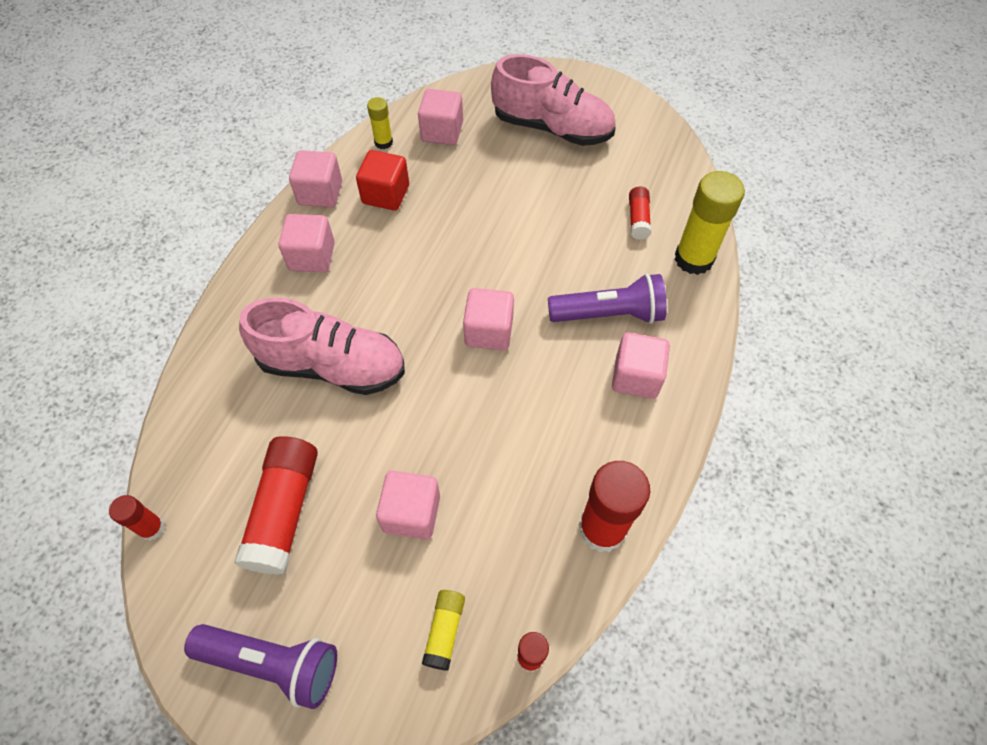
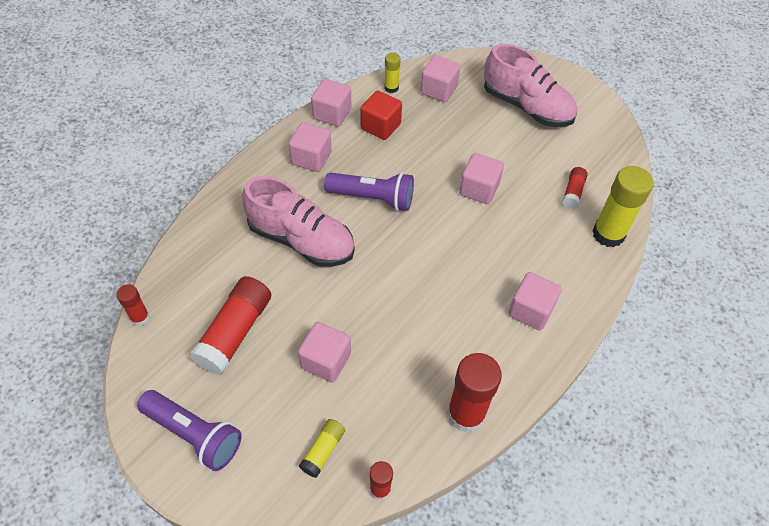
camera: 15 degrees right, 5 degrees down
(489, 331) = (426, 246): pink cube -> pink cube (479, 189)
(609, 314) = (525, 258): purple flashlight -> purple flashlight (373, 198)

